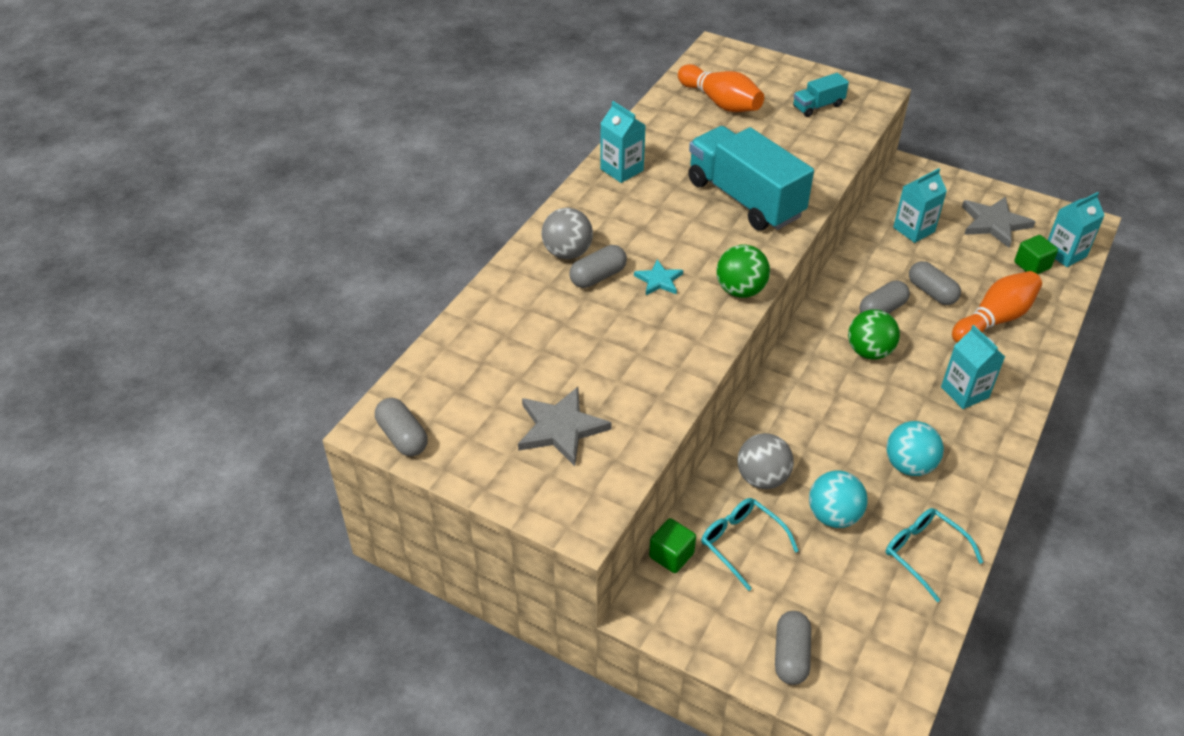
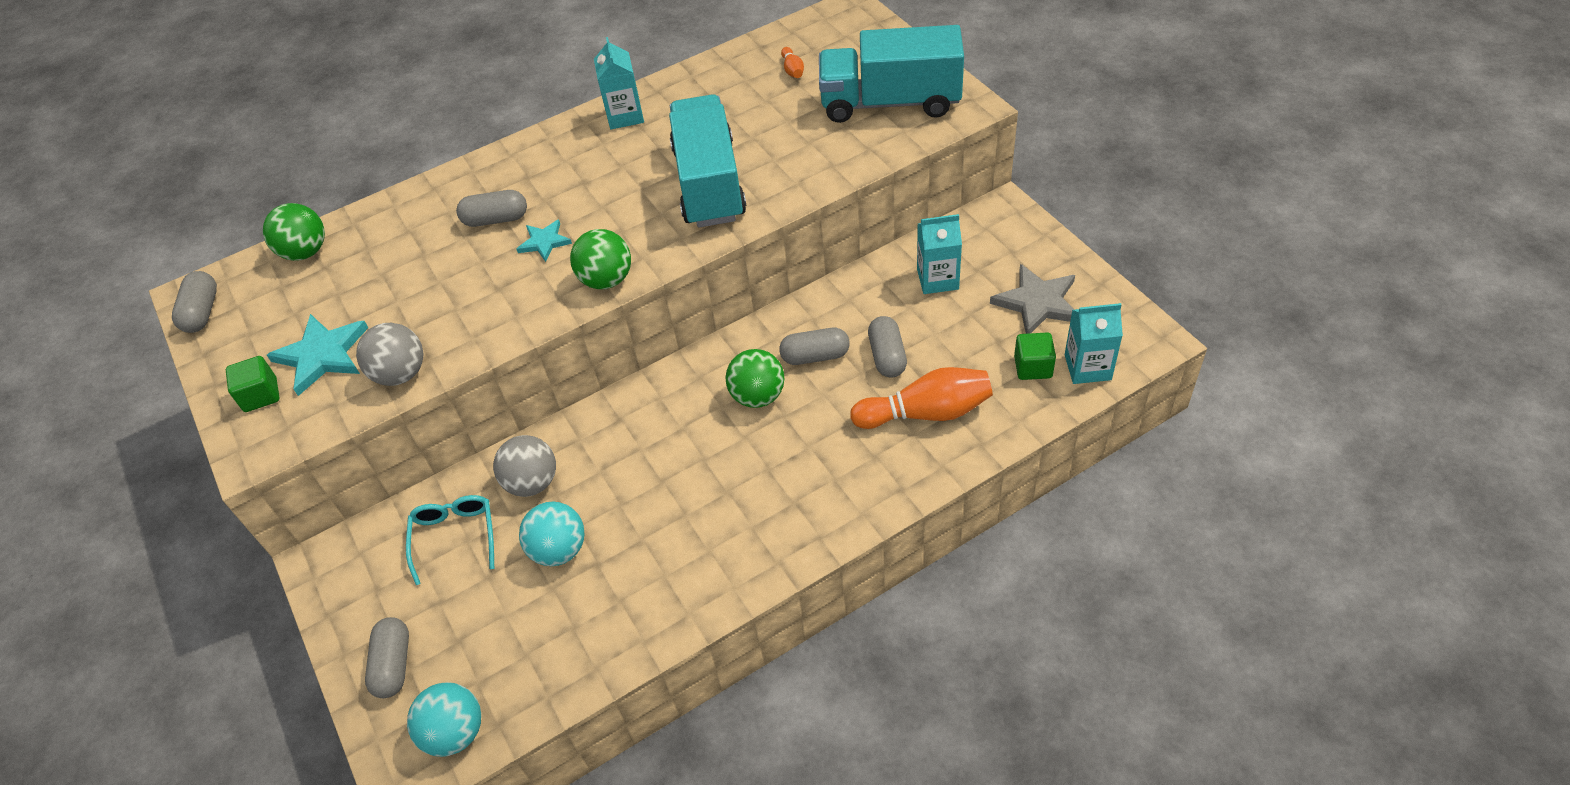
camera: 35 degrees right, 5 degrees up
(449, 356) = (305, 252): none -> green ball
(561, 428) = (322, 355): grey star -> turquoise star
(567, 253) = (494, 186): grey ball -> grey ball (401, 374)
(671, 555) = (387, 520): green cube -> green cube (261, 395)
(720, 102) = (792, 70): orange bowling pin -> orange bowling pin, size x0.44
(791, 655) = (393, 665): grey capsule -> grey capsule turned 45 degrees counterclockwise
(818, 106) = (890, 102): turquoise truck -> turquoise truck, size x2.19
(909, 465) = (679, 532): turquoise ball -> turquoise ball (455, 732)
(924, 553) = (605, 628): turquoise glasses -> none
(964, 392) = (813, 480): turquoise carton -> none

